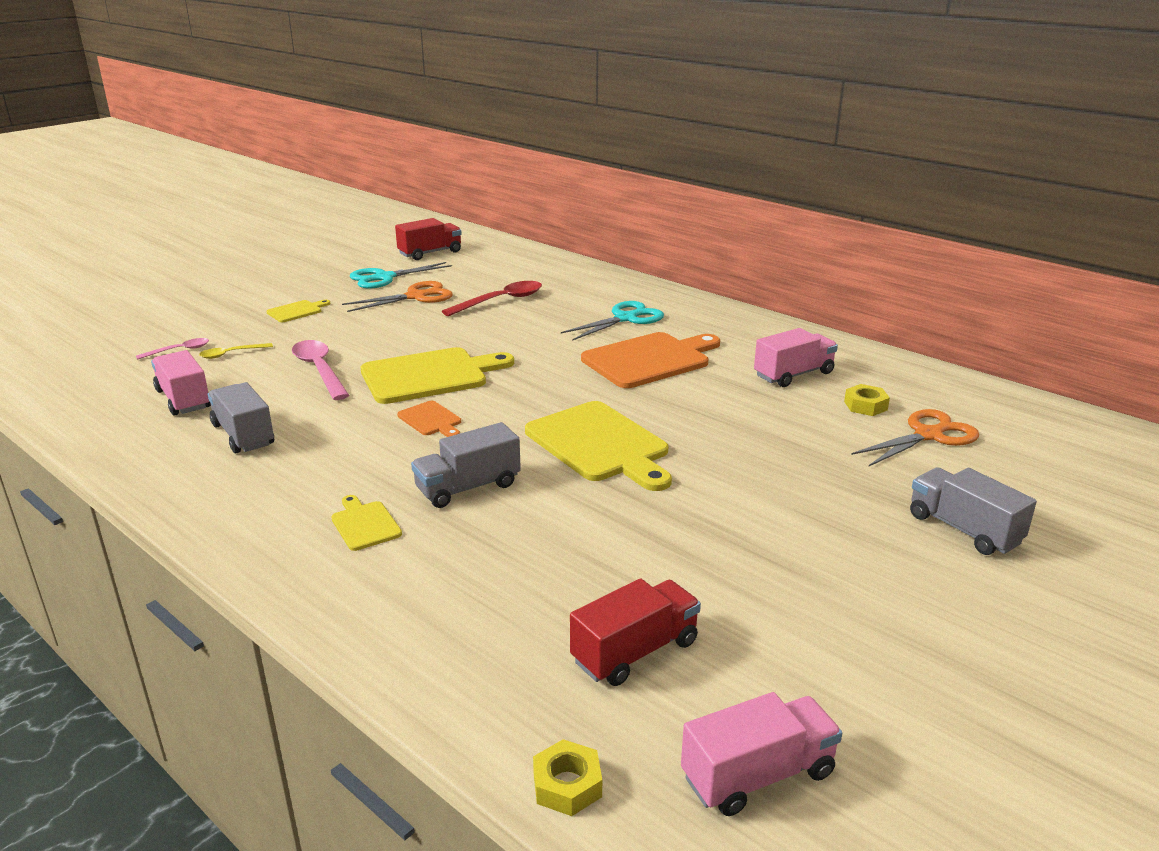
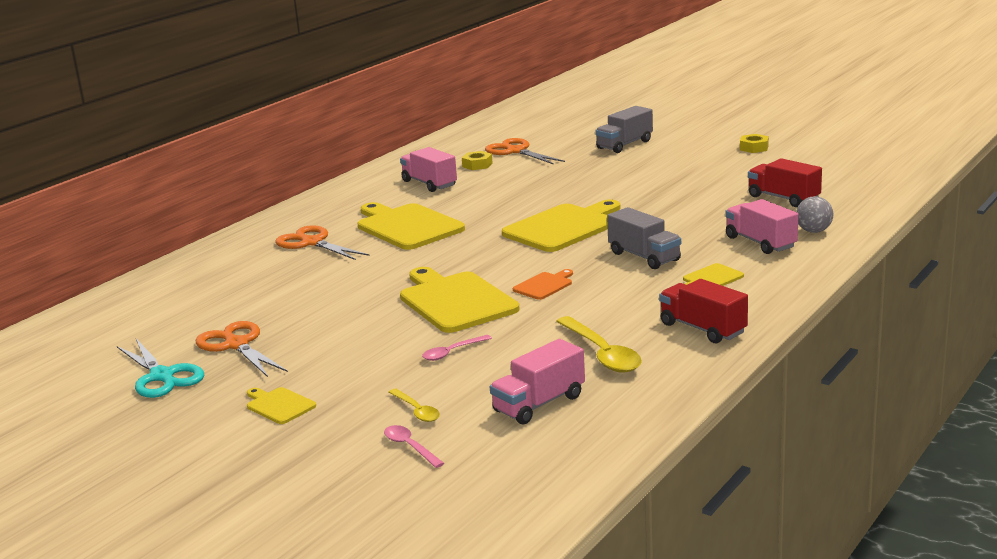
camera: 95 degrees left, 5 degrees down
(243, 435) = (601, 353): grey truck -> yellow spoon
(320, 370) = (452, 352): pink spoon -> pink spoon, size x0.55
(430, 253) = (67, 366): red truck -> red truck (702, 329)
(468, 650) = (814, 231): none -> grey ball
(500, 301) = (257, 300): red spoon -> none
(567, 785) = (884, 201): yellow nut -> yellow nut (754, 148)
(625, 319) = (312, 243): turquoise scissors -> orange scissors
(650, 360) = (407, 226): orange cutting board -> yellow cutting board
(758, 775) = (845, 173): pink truck -> pink truck (760, 242)

